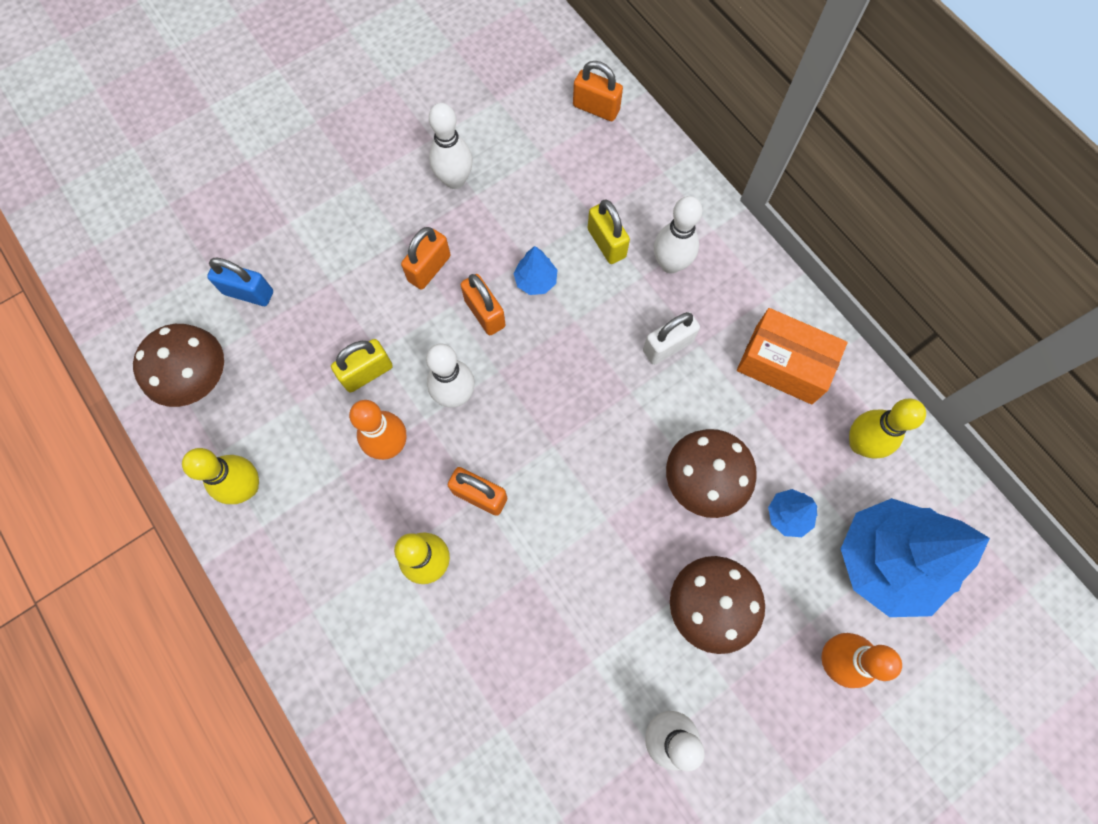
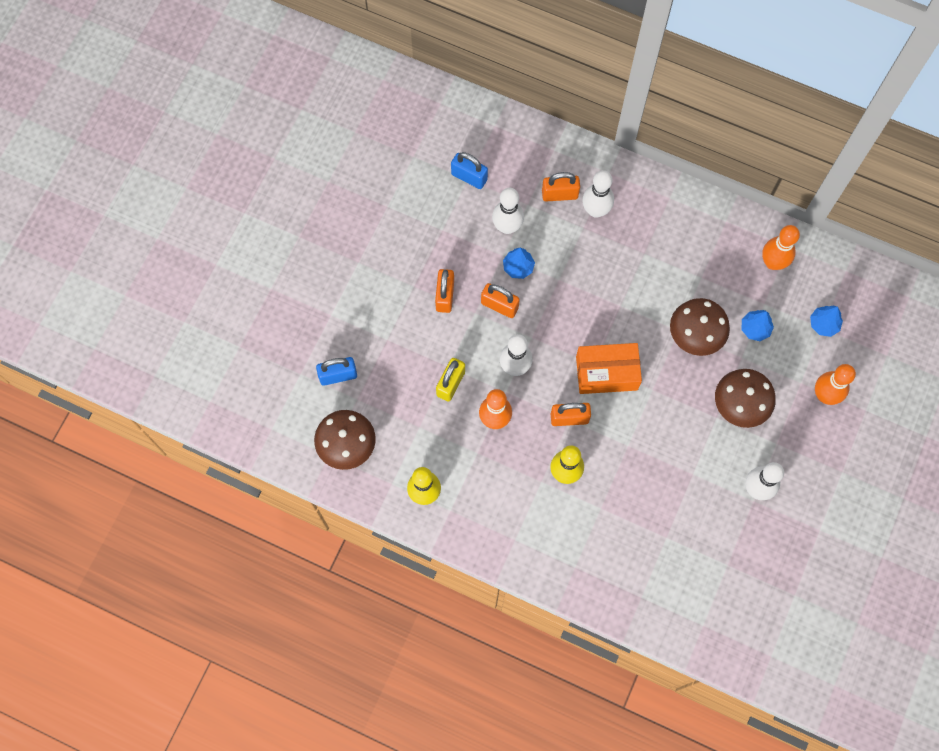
camera: 30 degrees left, 0 degrees up
(455, 180) = (422, 228): white bowling pin -> white bowling pin (507, 227)
(545, 152) = (469, 177): none -> blue padlock
(596, 108) = (483, 128): orange padlock -> orange padlock (559, 194)
(606, 243) = (547, 218): yellow padlock -> none
(667, 346) = (625, 264): white padlock -> none
(783, 364) = (701, 238): orange box -> orange box (606, 373)
(860, 443) = (773, 262): yellow bowling pin -> orange bowling pin
(885, 561) = (823, 324): blue tree -> blue tree, size x0.43

